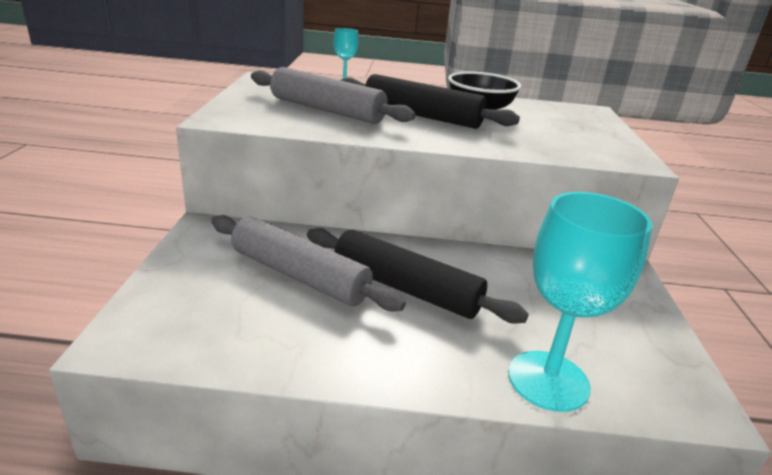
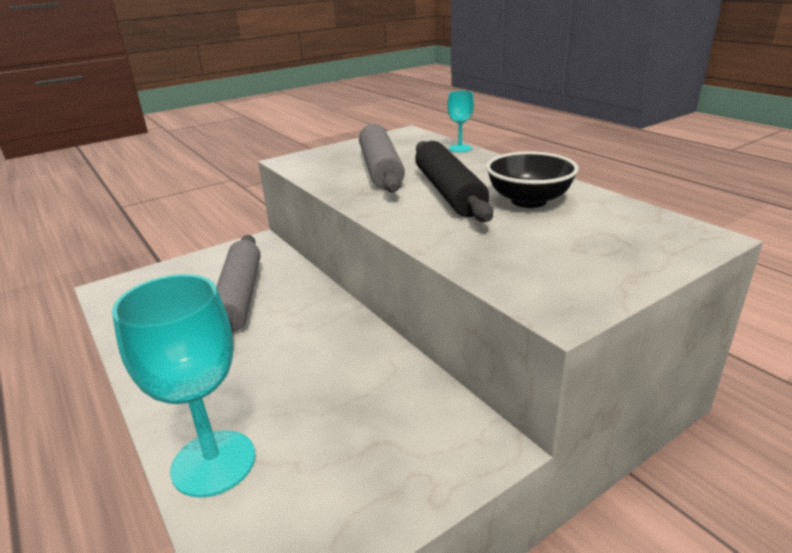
camera: 55 degrees right, 0 degrees up
(405, 288) = (275, 340): black rolling pin -> none

